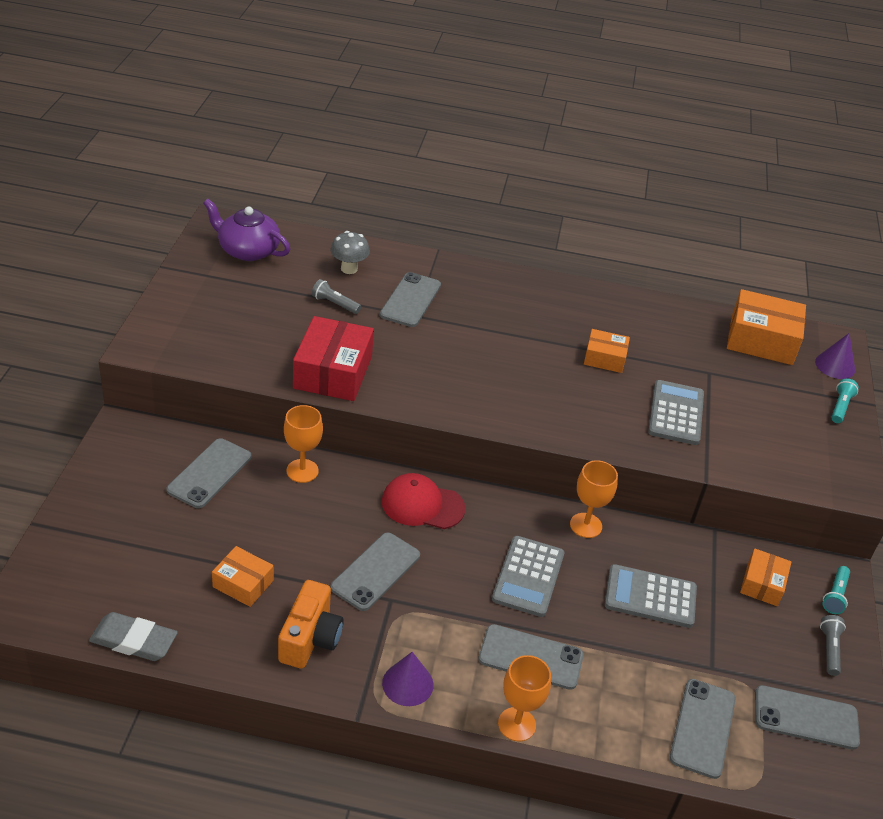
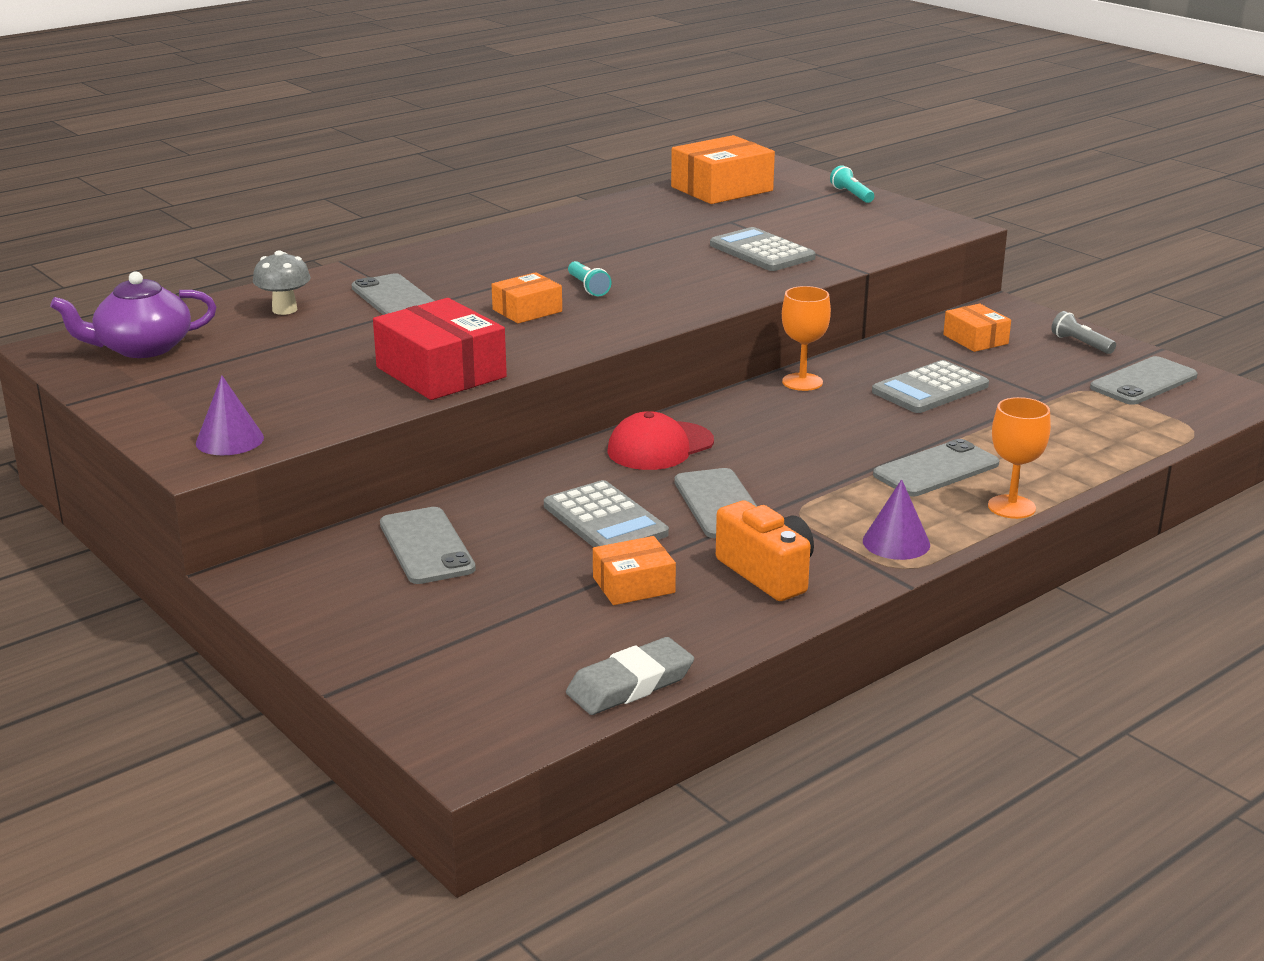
camera: 45 degrees left, 15 degrees down
(302, 471) = (509, 491): orange goblet -> none
(334, 304) = (329, 335): grey flashlight -> none
(528, 576) = (832, 432): grey calculator -> grey calculator (605, 520)
(604, 358) = (640, 251): orange box -> orange box (527, 310)
(703, 728) = (1109, 427): grey phone -> none
(835, 365) = (798, 178): purple cone -> purple cone (229, 440)
(835, 595) = (1024, 318): turquoise flashlight -> turquoise flashlight (588, 287)

